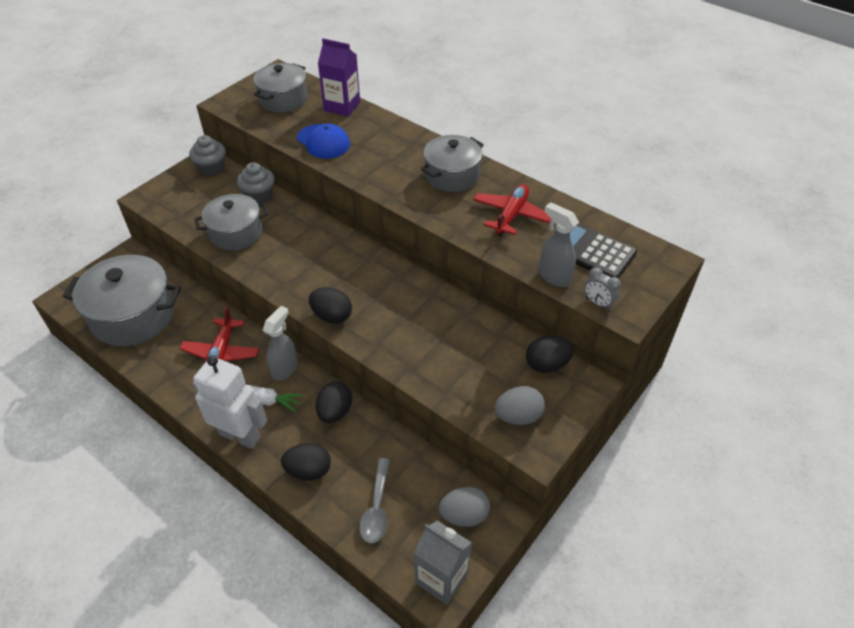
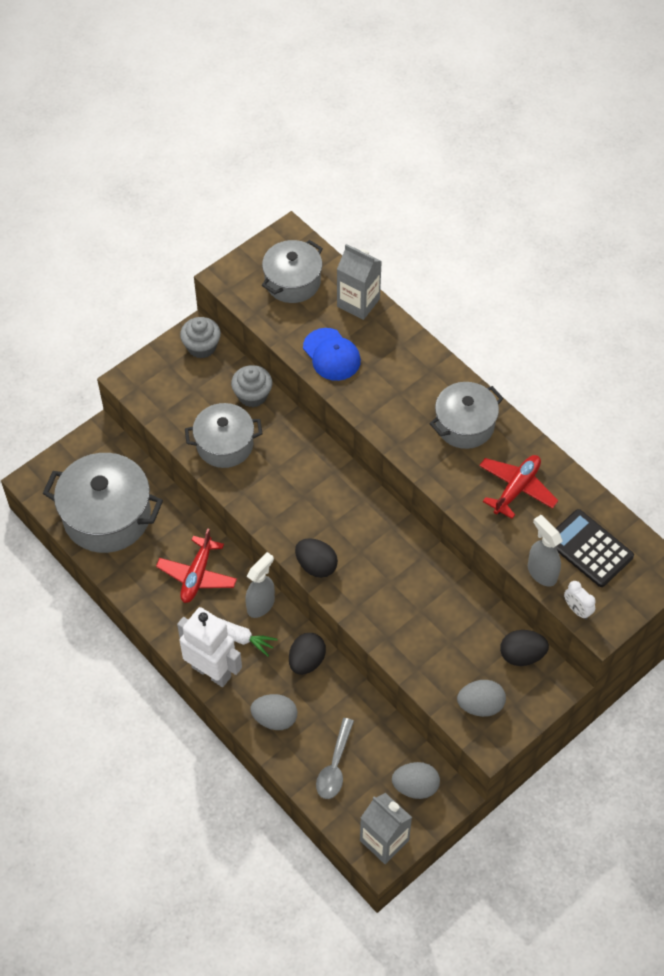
camera: 10 degrees right, 10 degrees up
(308, 471) = (275, 718): black egg -> grey egg
(342, 106) = (358, 302): purple carton -> grey carton
(598, 303) = (577, 610): grey clock -> white clock

